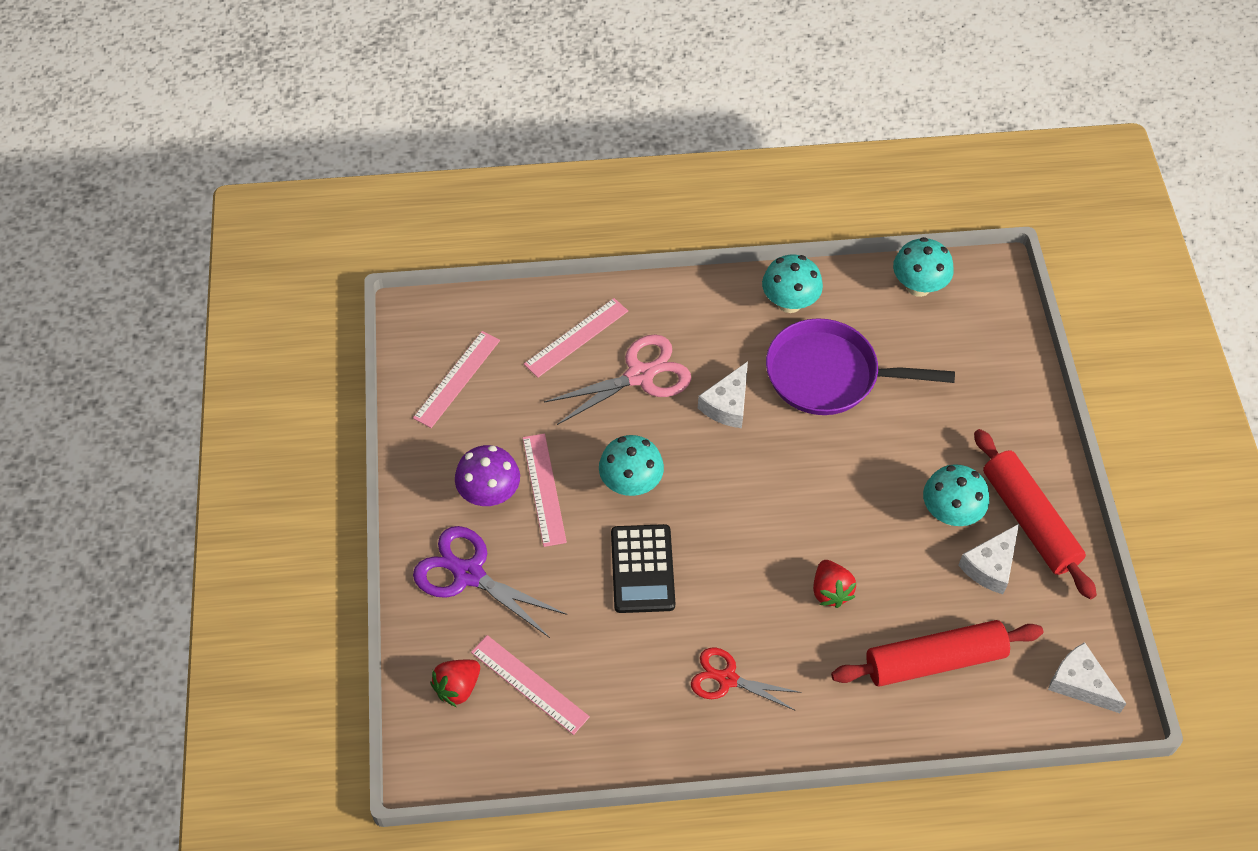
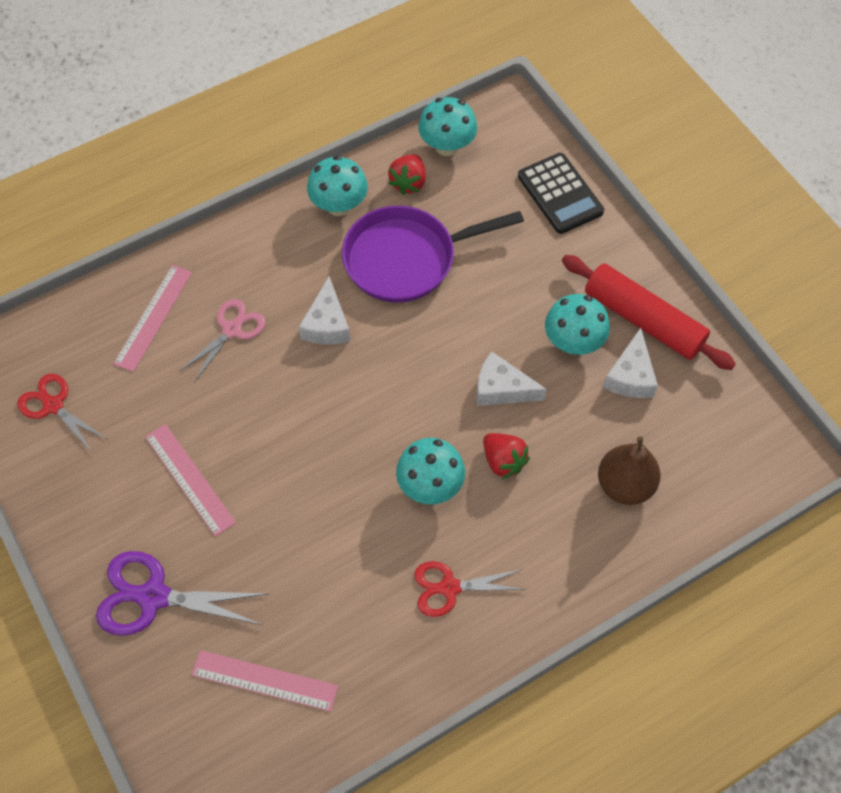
camera: 25 degrees left, 5 degrees up
(457, 379) = (53, 405): pink ruler -> red scissors
(457, 688) = (195, 717): red strawberry -> red strawberry (408, 183)
(489, 494) = (138, 506): purple mushroom -> none
(631, 483) = (271, 438): turquoise mushroom -> turquoise mushroom (430, 485)
(640, 375) = (232, 329): pink scissors -> pink scissors, size x0.66
(642, 569) = (321, 516): black calculator -> black calculator (560, 194)
(934, 660) = (625, 485): red rolling pin -> brown pear
(1080, 683) = (756, 449): white cheese -> white cheese (501, 389)

